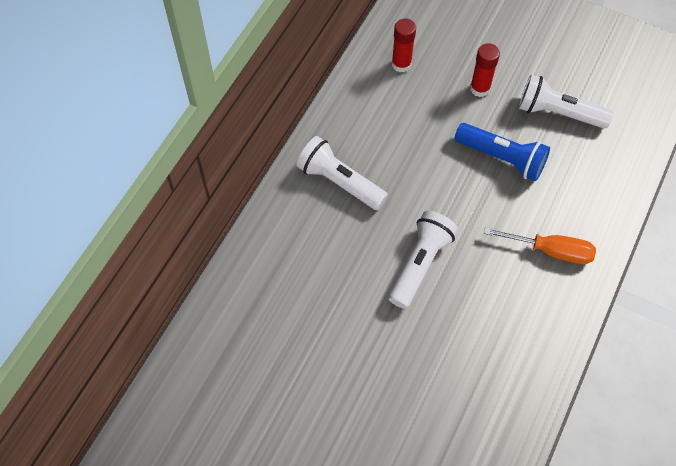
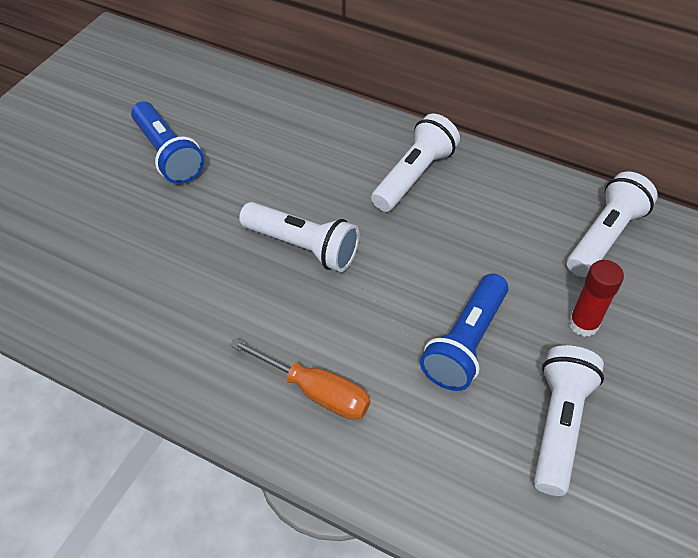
camera: 90 degrees right, 10 degrees down
(311, 385) = (168, 154): none -> blue flashlight
(401, 64) = (604, 236): red glue stick -> white flashlight
(551, 251) = (316, 392): orange screwdriver -> orange screwdriver turned 75 degrees counterclockwise

